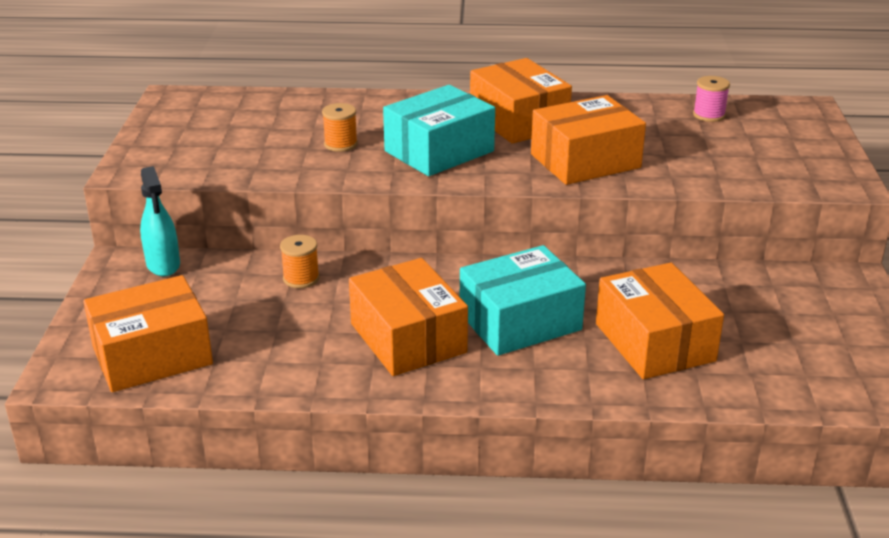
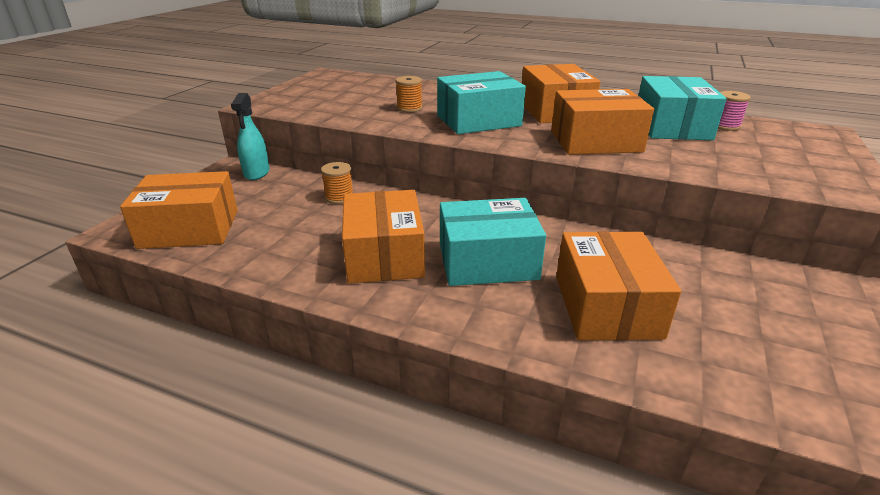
camera: 20 degrees right, 0 degrees up
(655, 125) = (671, 126): none -> turquoise box

